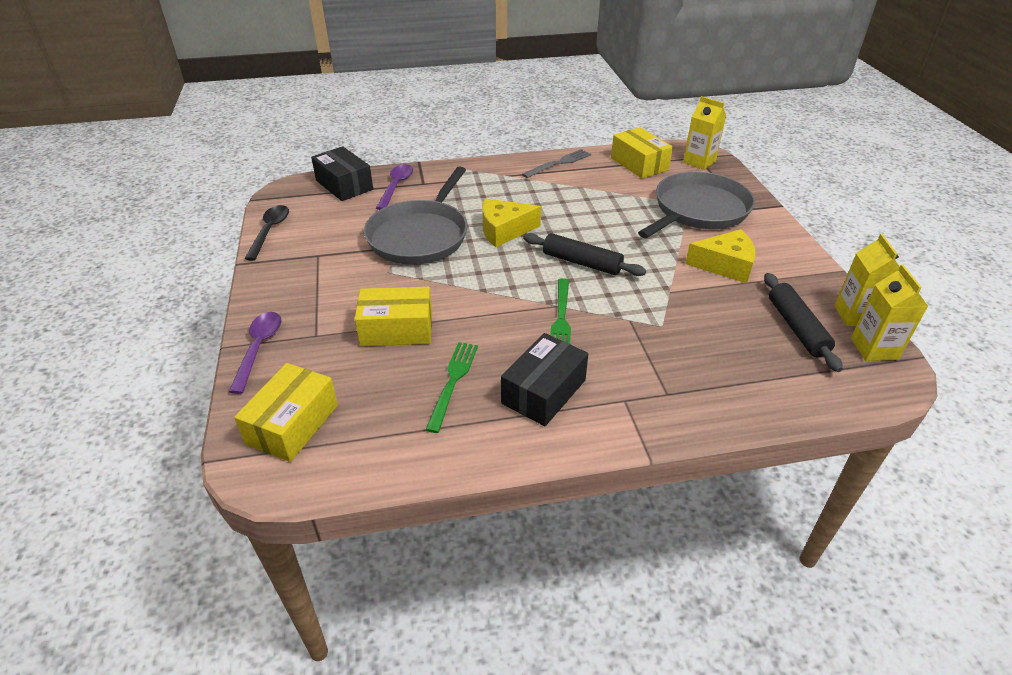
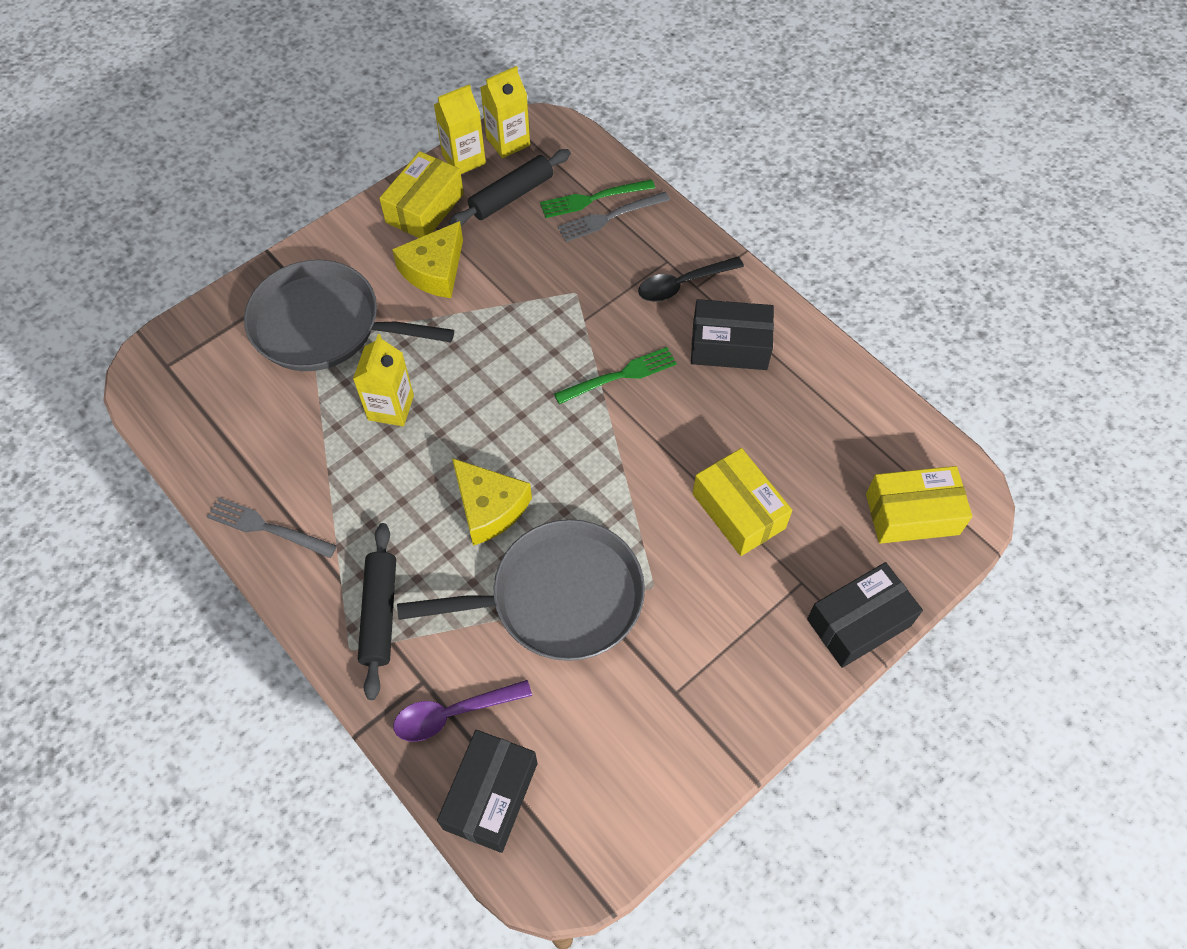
camera: 120 degrees left, 20 degrees up
(259, 348) = (859, 622): purple spoon -> black box
(270, 231) = (667, 803): black spoon -> black spoon (682, 284)
(453, 381) = (769, 420): green fork -> green fork (592, 199)
(582, 263) = (510, 397): black rolling pin -> black rolling pin (380, 613)
(639, 164) = (221, 427): yellow box -> yellow box (425, 208)
(699, 162) = (181, 360): yellow carton -> yellow carton (391, 407)
(725, 265) = (434, 271): yellow cheese -> yellow cheese turned 120 degrees counterclockwise
(742, 377) = (609, 218): none -> grey fork

